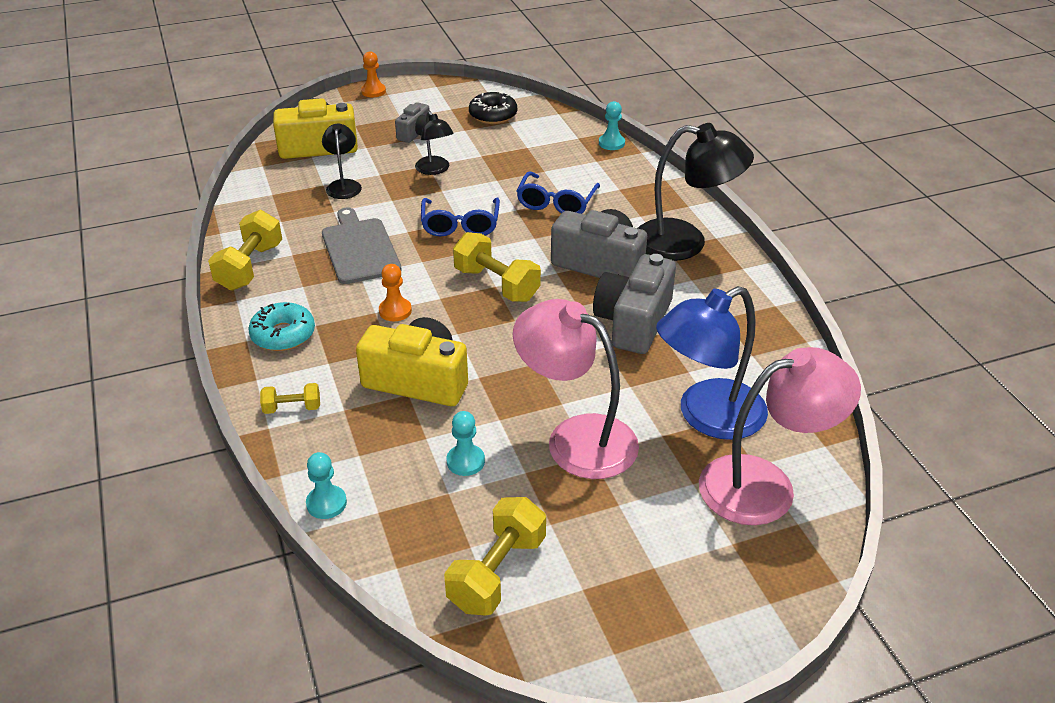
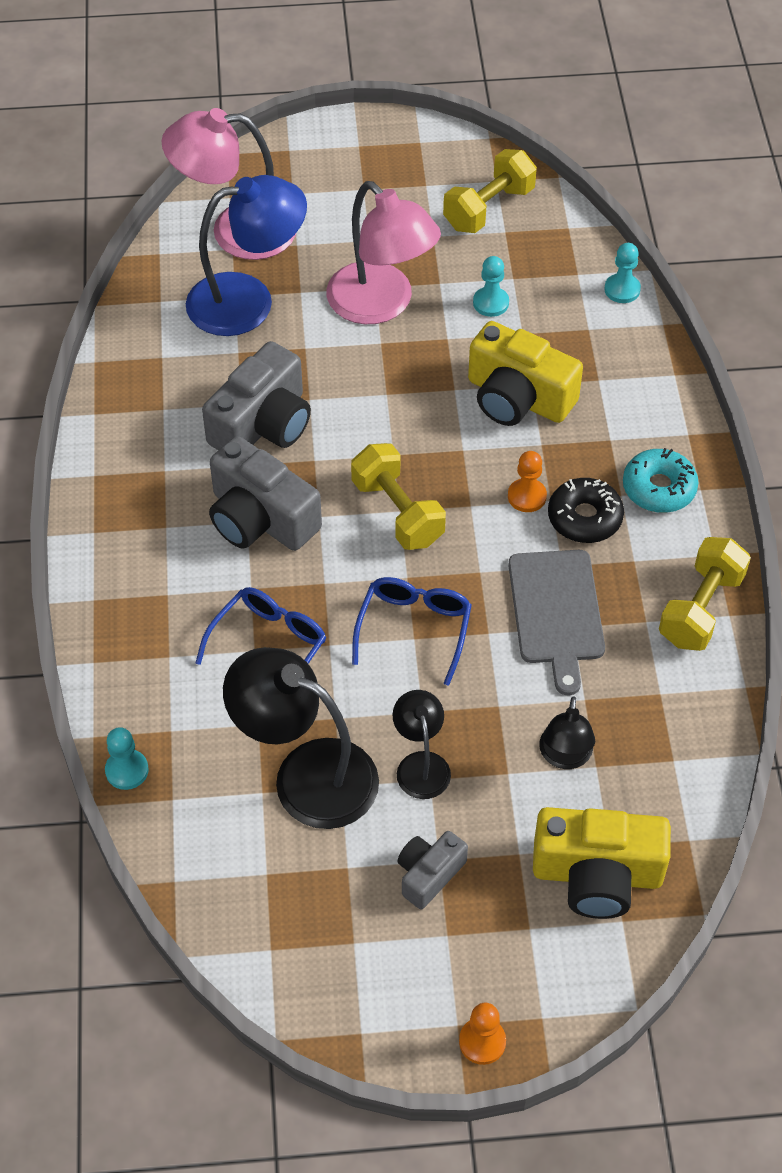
camera: 165 degrees left, 15 degrees up
(292, 408) = (650, 391): yellow dumbbell -> none
(493, 115) = (287, 901): black donut -> black donut (584, 518)
(685, 242) = (137, 531): black lamp -> black lamp (306, 774)

